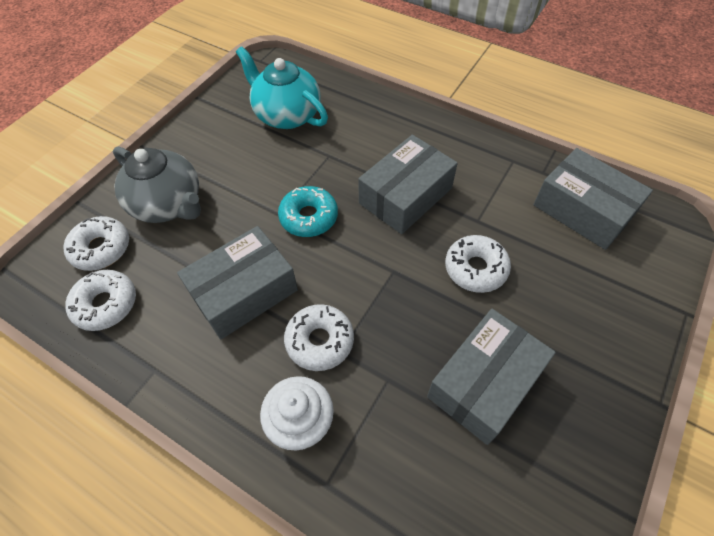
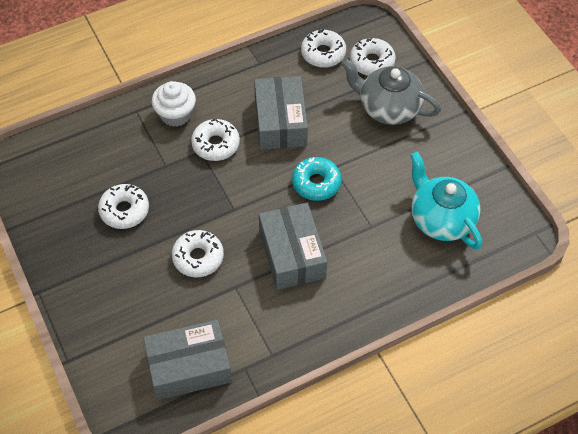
camera: 120 degrees right, 0 degrees up
(169, 204) = (388, 108): grey teapot -> grey teapot turned 45 degrees clockwise
(286, 115) = (441, 219): turquoise teapot -> turquoise teapot turned 105 degrees counterclockwise
(484, 383) = (124, 210): grey box -> white donut

